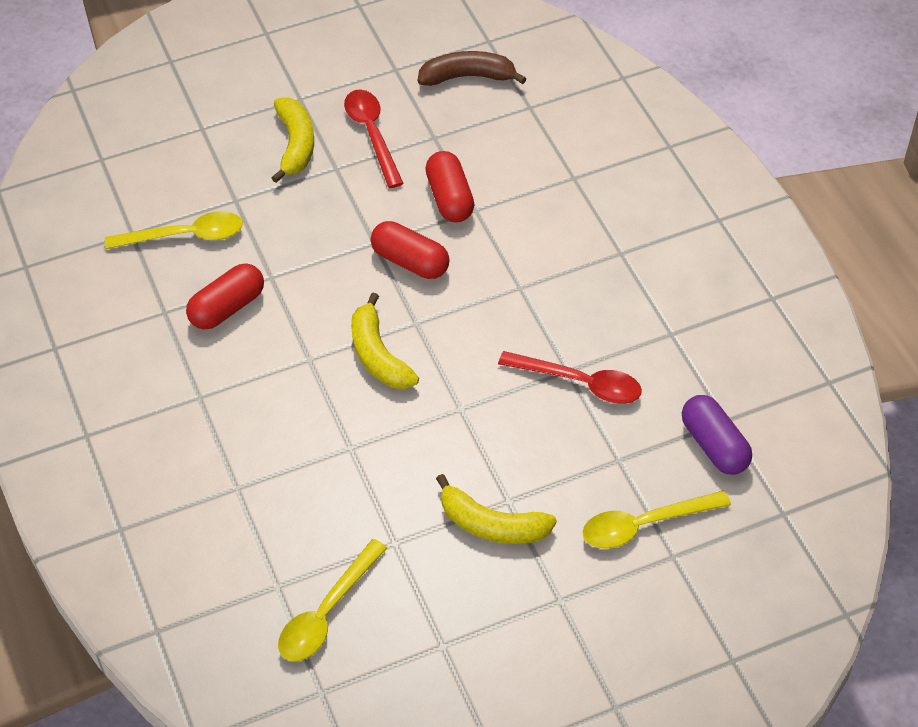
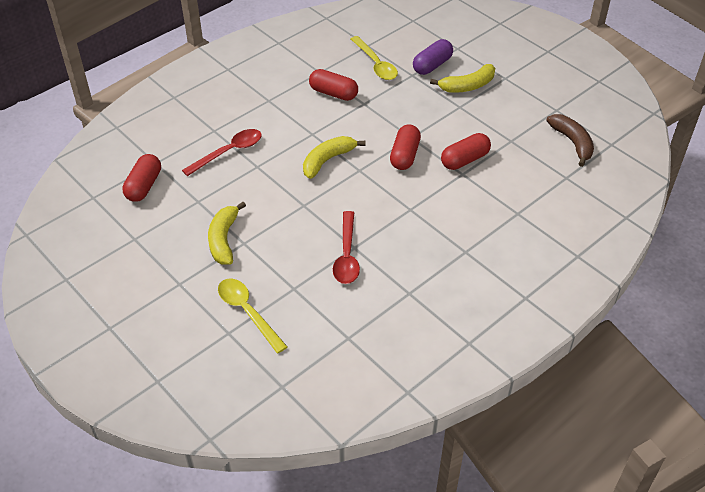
camera: 70 degrees right, 5 degrees down
(327, 612) = (144, 186): yellow spoon -> red capsule
(372, 135) = (495, 114): red spoon -> red spoon (229, 152)
(714, 445) = (324, 335): purple capsule -> purple capsule (432, 65)

